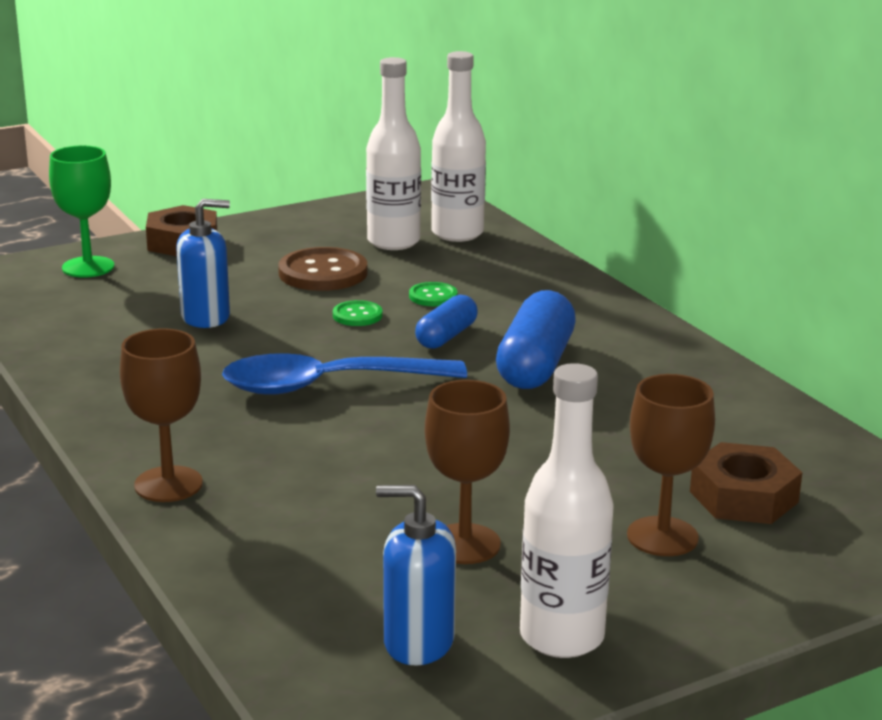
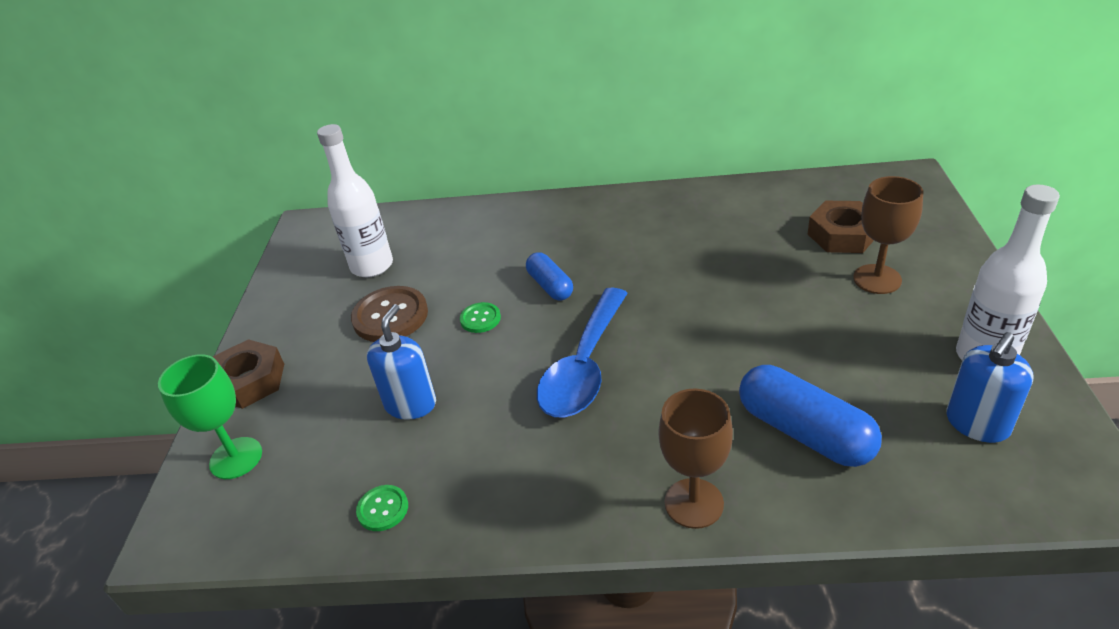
camera: 55 degrees left, 15 degrees up
(433, 296) = (481, 273): green button -> green button (383, 509)
(457, 233) = (389, 233): white bottle -> none
(464, 544) = (854, 364): brown goblet -> none
(535, 365) = (622, 260): blue capsule -> blue capsule (804, 432)

